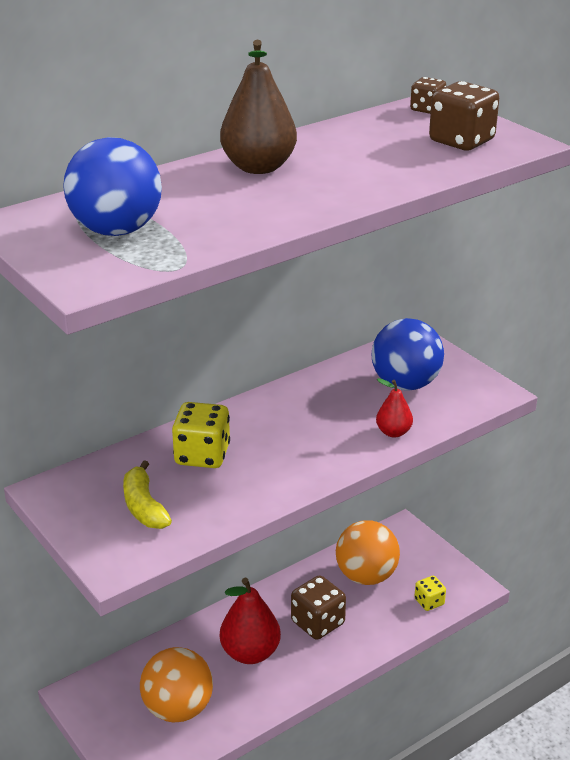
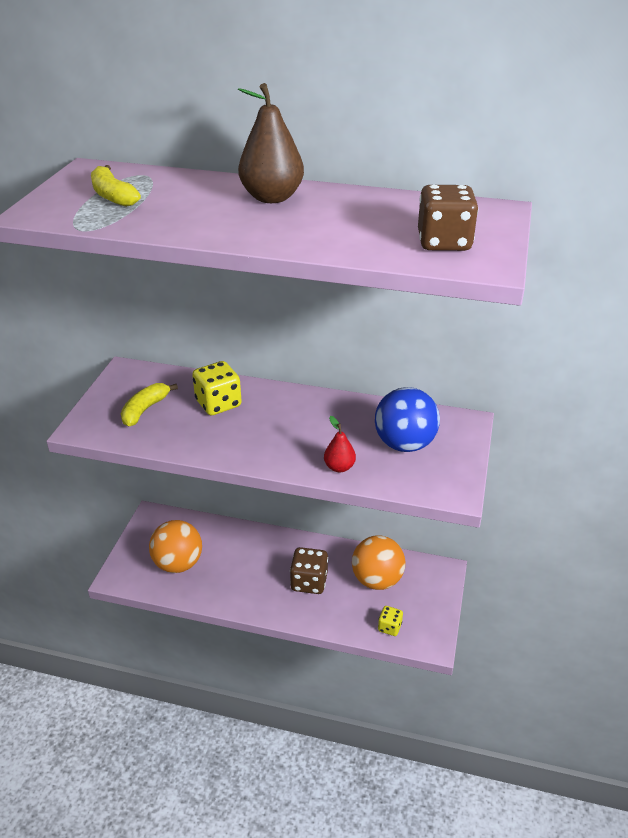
camera: 50 degrees right, 5 degrees up
(116, 230) = (113, 196): blue ball -> yellow banana
(250, 653) = (252, 566): red pear -> none
(427, 109) = (482, 211): brown dice -> none

